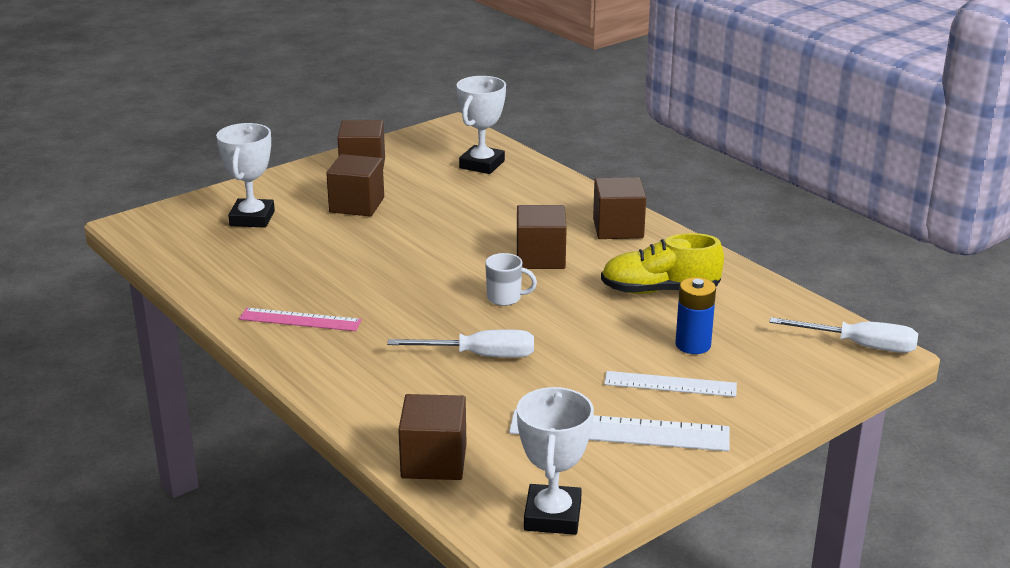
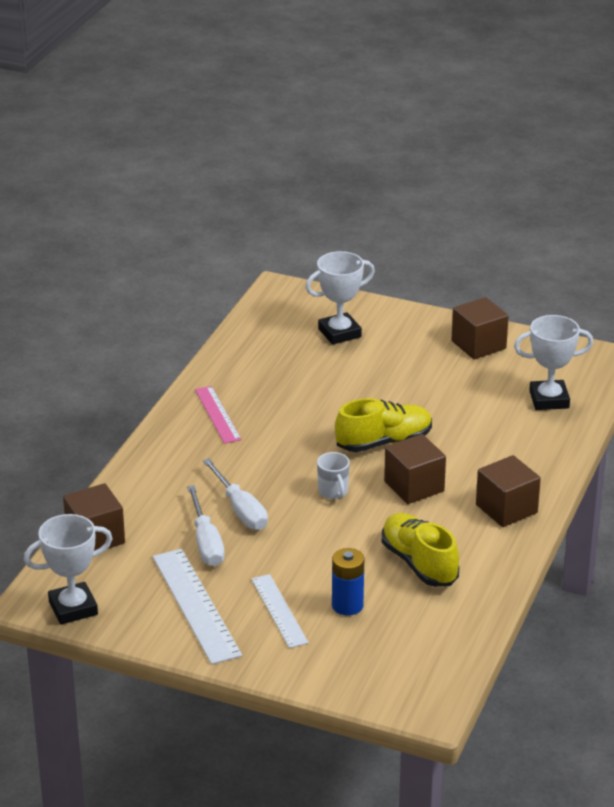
camera: 60 degrees right, 5 degrees up
(357, 205) = (410, 369): brown cube -> none
(455, 251) = (384, 442): none -> yellow shoe
(860, 346) = (427, 695): white screwdriver -> white screwdriver (206, 542)

